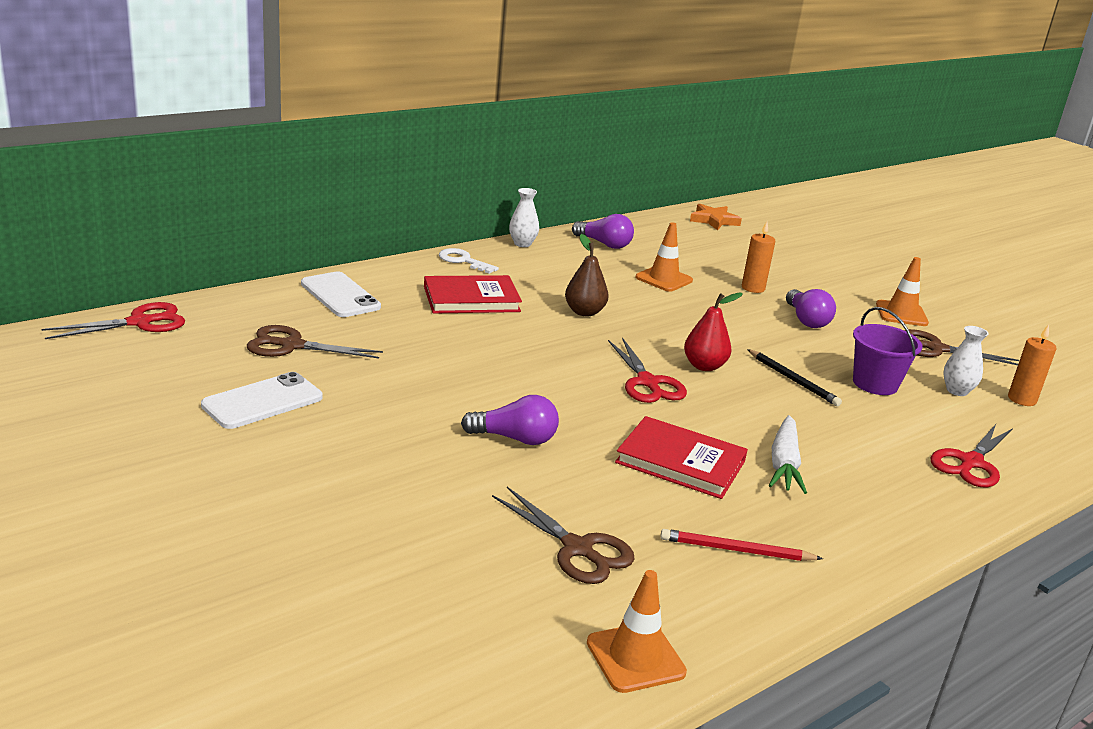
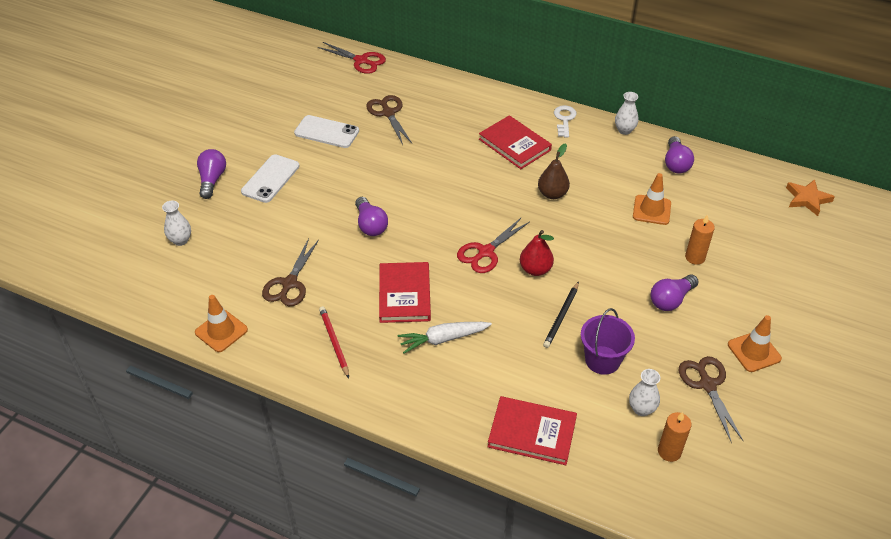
camera: 65 degrees right, 20 degrees up
(229, 544) = (212, 180): none -> purple light bulb
(340, 295) = (461, 100): white phone -> white phone (270, 179)
(352, 633) = (180, 240): none -> white vase
(971, 463) = (532, 433): red scissors -> red book

